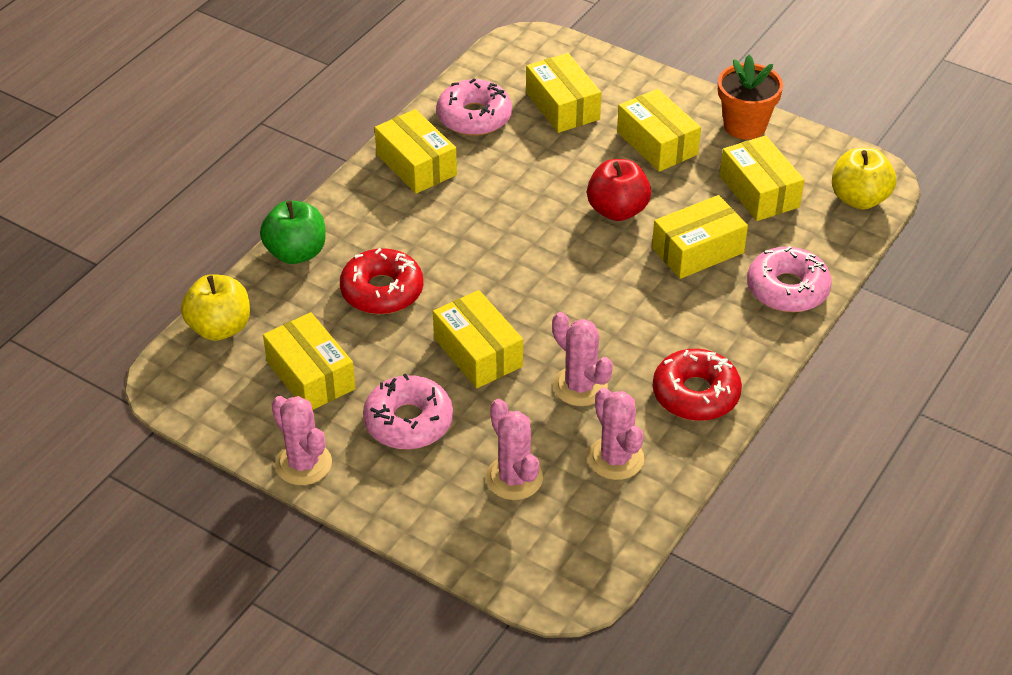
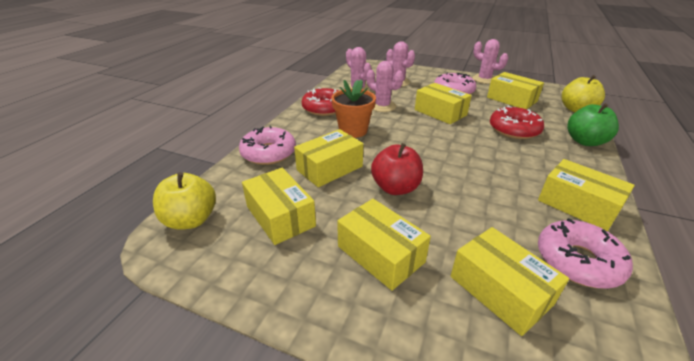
camera: 170 degrees right, 10 degrees down
(744, 125) = (288, 291): orange flower pot -> orange flower pot (353, 130)

